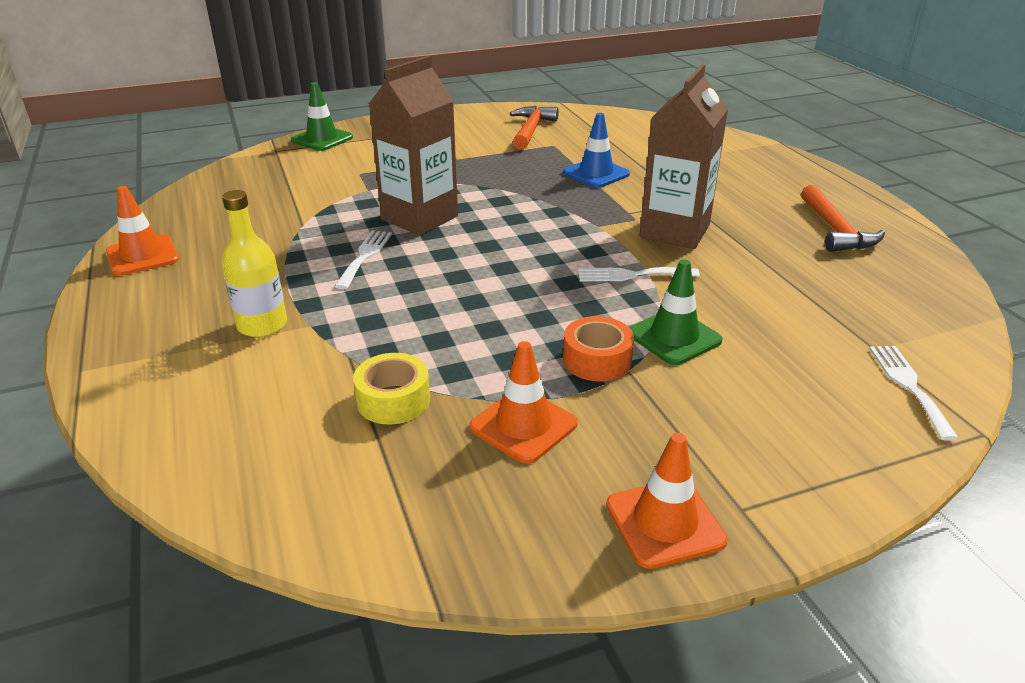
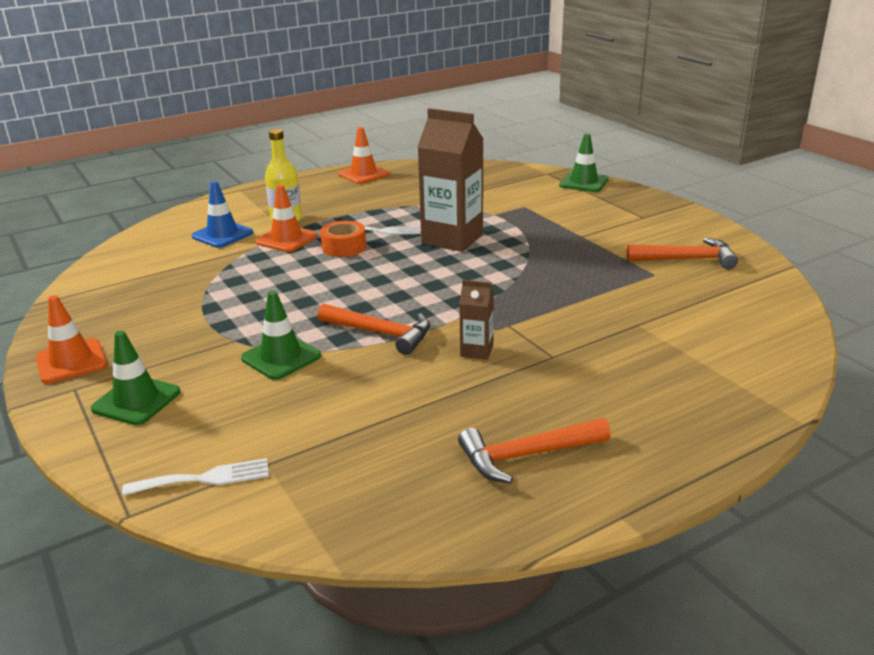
camera: 80 degrees right, 5 degrees down
(393, 400) = (205, 267): yellow tape -> none
(523, 425) = (174, 309): orange traffic cone -> orange traffic cone (286, 239)
(596, 173) = (594, 302): blue traffic cone -> blue traffic cone (222, 235)
(597, 360) = (248, 327): orange tape -> orange tape (344, 247)
(631, 275) = (381, 333): white fork -> orange hammer
(674, 231) = (476, 351): brown carton -> brown carton, size x0.47
(769, 445) = (136, 400): none -> green traffic cone

